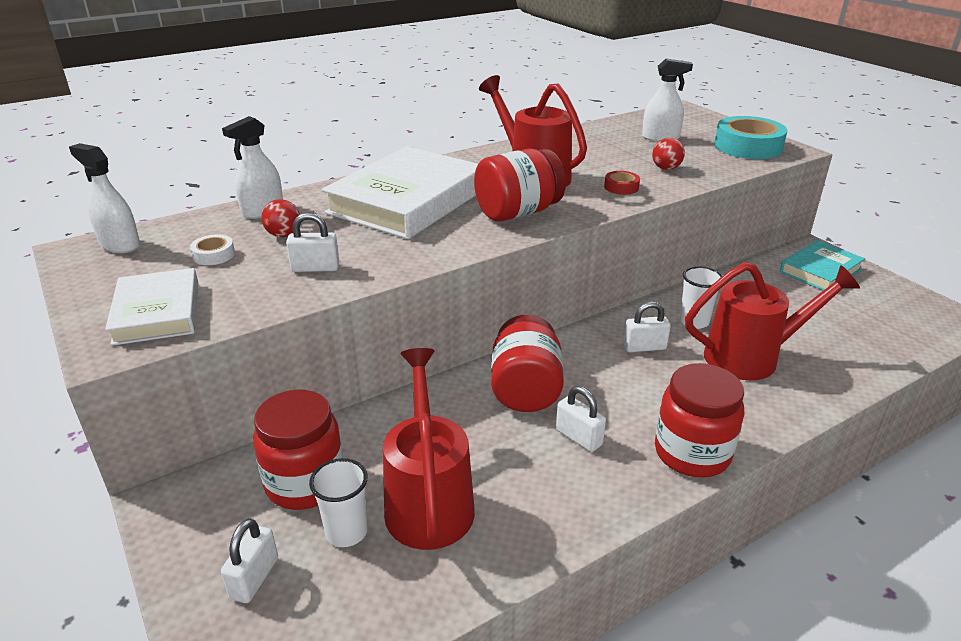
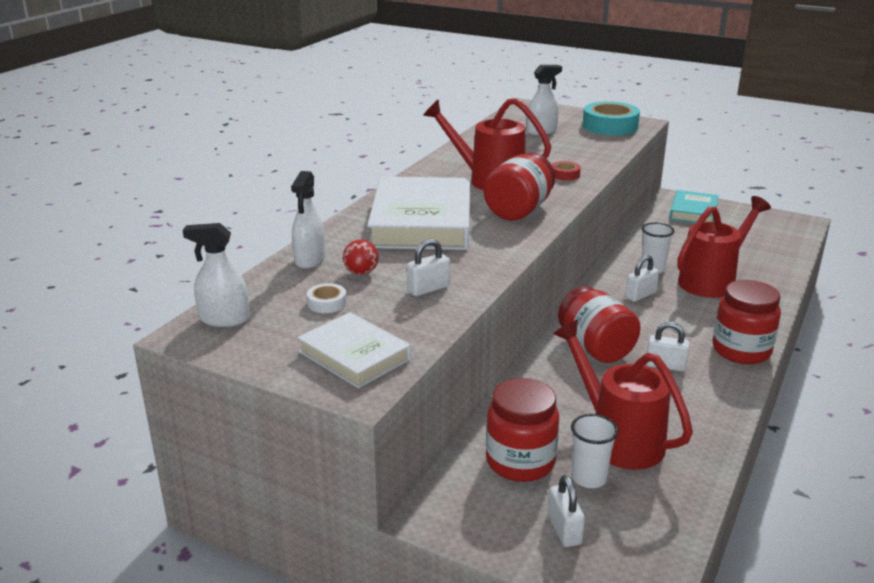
camera: 30 degrees left, 5 degrees down
(666, 168) = (577, 154): red ball -> none

